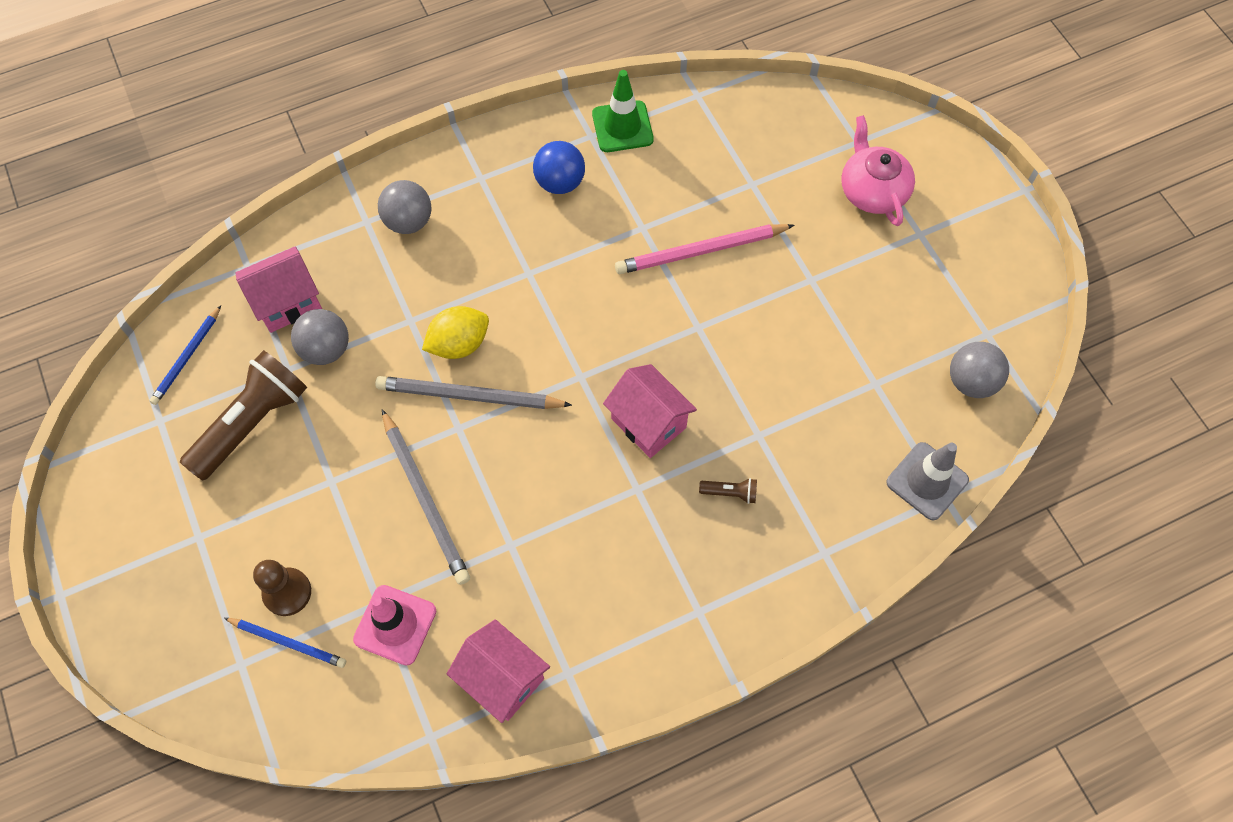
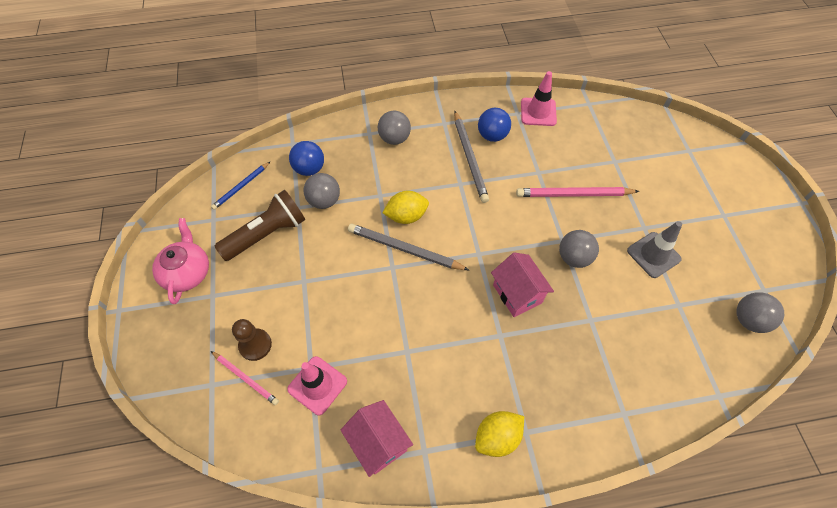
camera: 15 degrees right, 5 degrees down
(287, 303) = (309, 169): pink house -> blue ball
(288, 642) = (246, 378): blue pencil -> pink pencil
(425, 499) = (360, 307): grey pencil -> grey pencil (470, 158)
(622, 127) = (538, 112): green traffic cone -> pink traffic cone
(662, 628) = (497, 437): none -> yellow lemon
(718, 349) = (574, 257): none -> grey ball
(730, 493) = (564, 354): brown flashlight -> none
(872, 191) = (694, 182): pink teapot -> pink teapot (187, 272)
(927, 481) = (707, 381): grey traffic cone -> grey traffic cone (653, 255)

